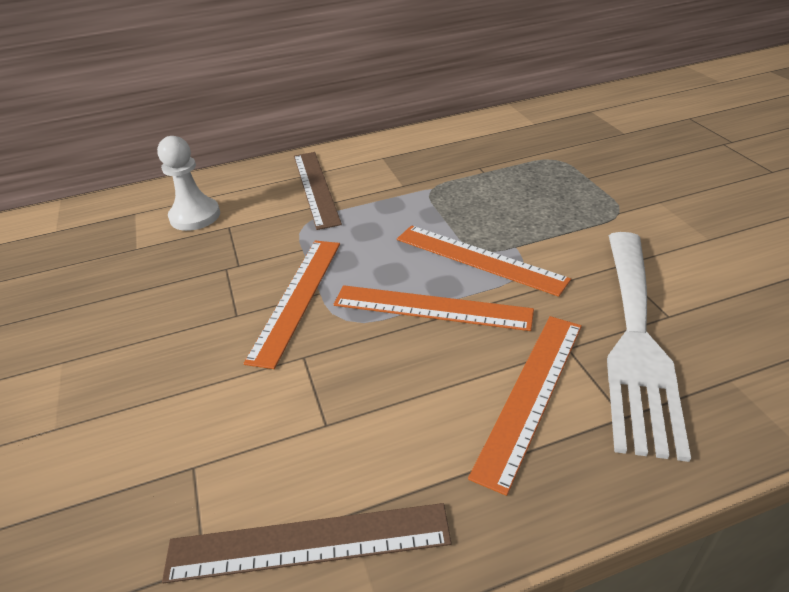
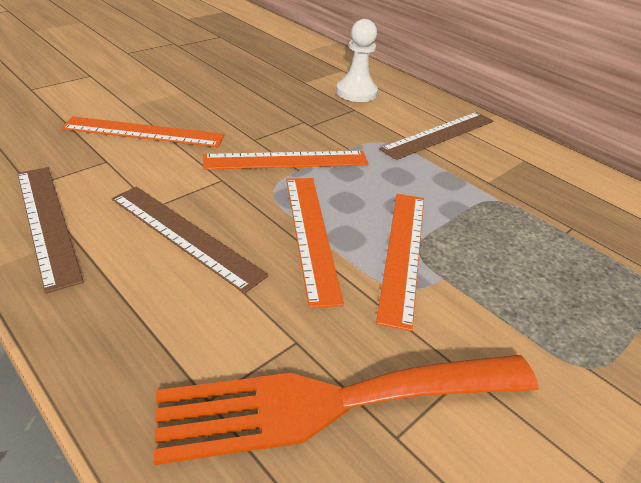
camera: 60 degrees right, 0 degrees up
(394, 403) = (185, 235): none -> brown ruler
(531, 394) = (218, 320): orange ruler -> orange ruler (144, 132)
(636, 340) = (333, 403): white fork -> orange fork

